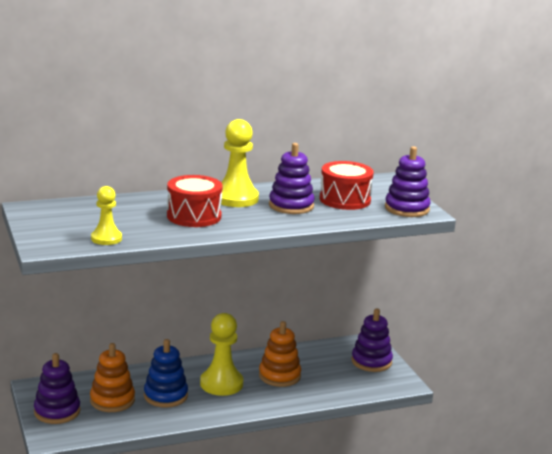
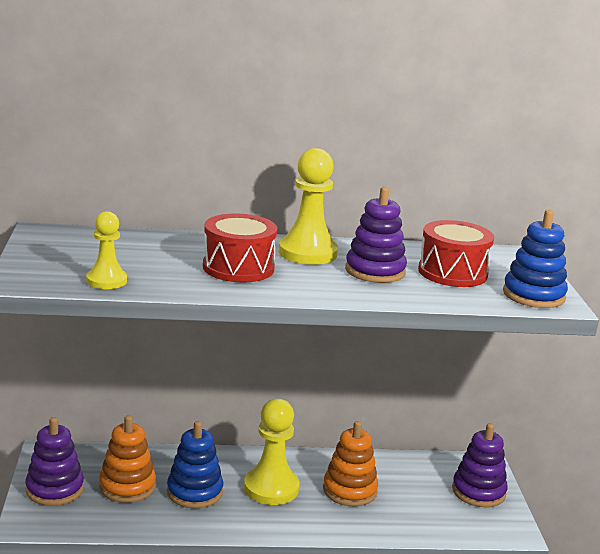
camera: 15 degrees right, 0 degrees up
(407, 209) = (533, 295): purple stacking toy -> blue stacking toy

